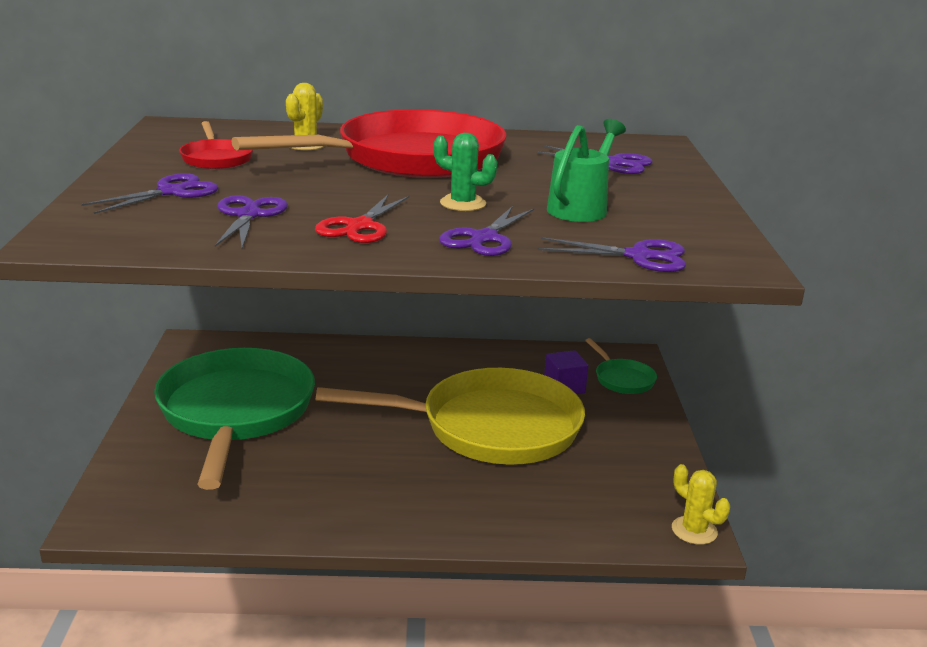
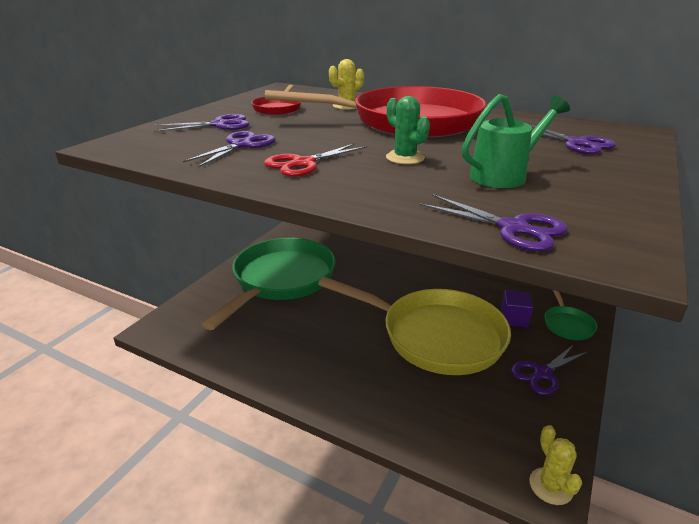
camera: 30 degrees right, 5 degrees up
(484, 238) = (386, 187): purple scissors -> purple scissors (542, 373)

